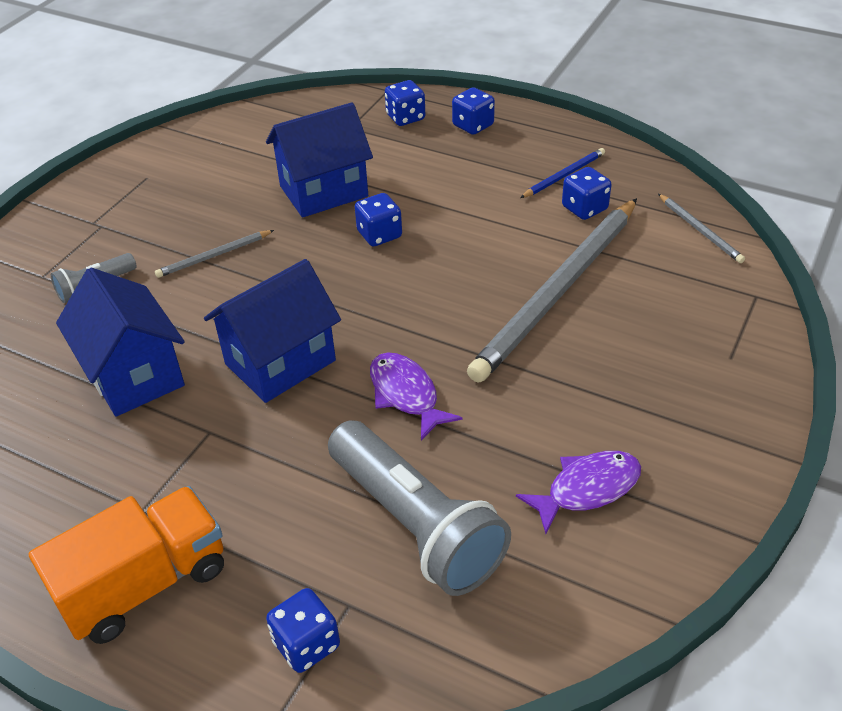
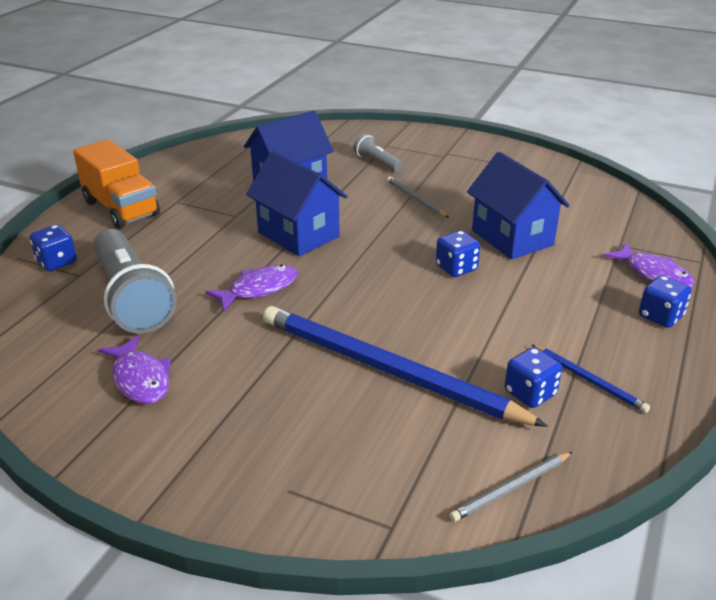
camera: 85 degrees right, 10 degrees down
(405, 117) = (653, 274): blue dice -> purple fish
(416, 524) = (132, 298): grey flashlight -> grey flashlight turned 75 degrees counterclockwise
(558, 291) = (387, 370): grey pencil -> blue pencil

